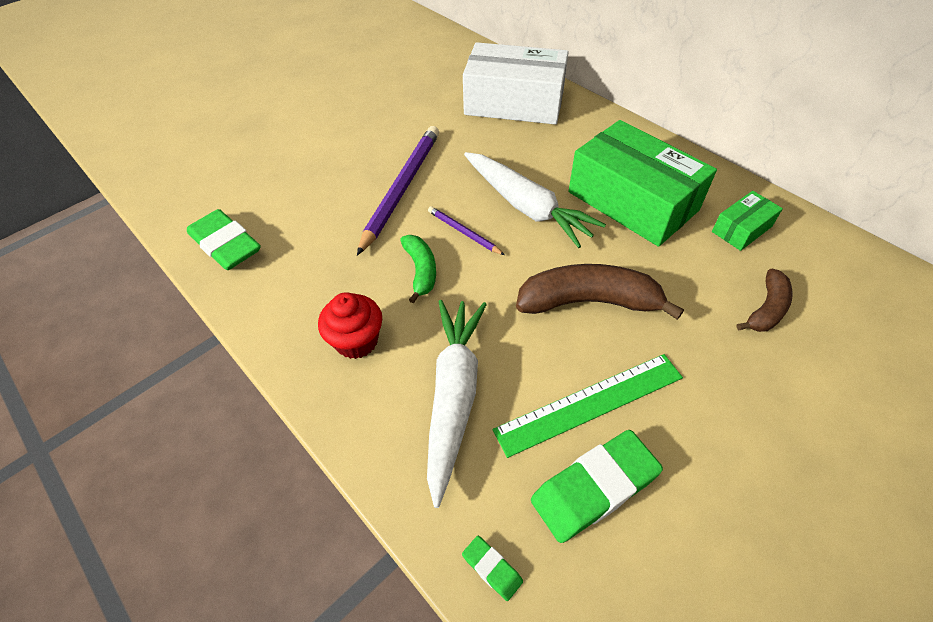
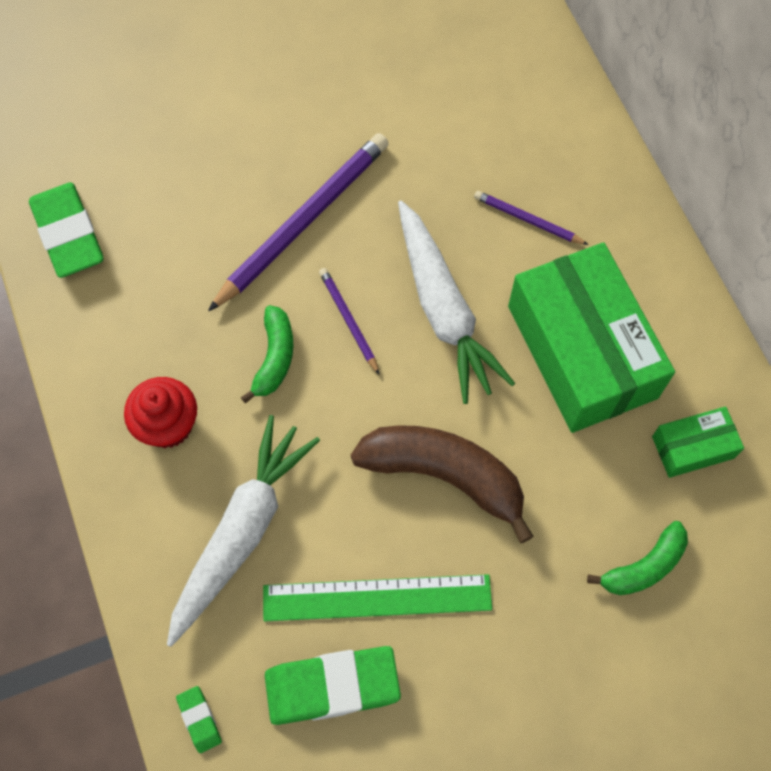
camera: 20 degrees right, 15 degrees up
(514, 102) = (519, 120): white box -> none
(551, 146) = (527, 220): none -> purple pencil
(766, 309) = (644, 566): brown banana -> green banana

